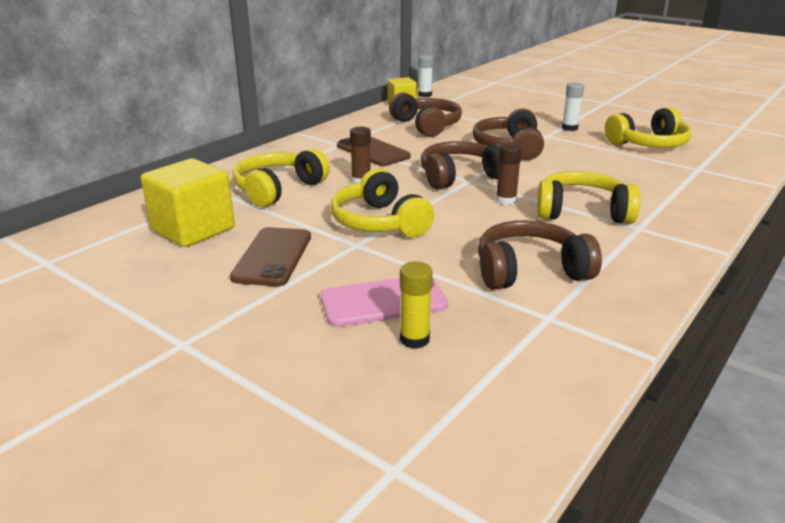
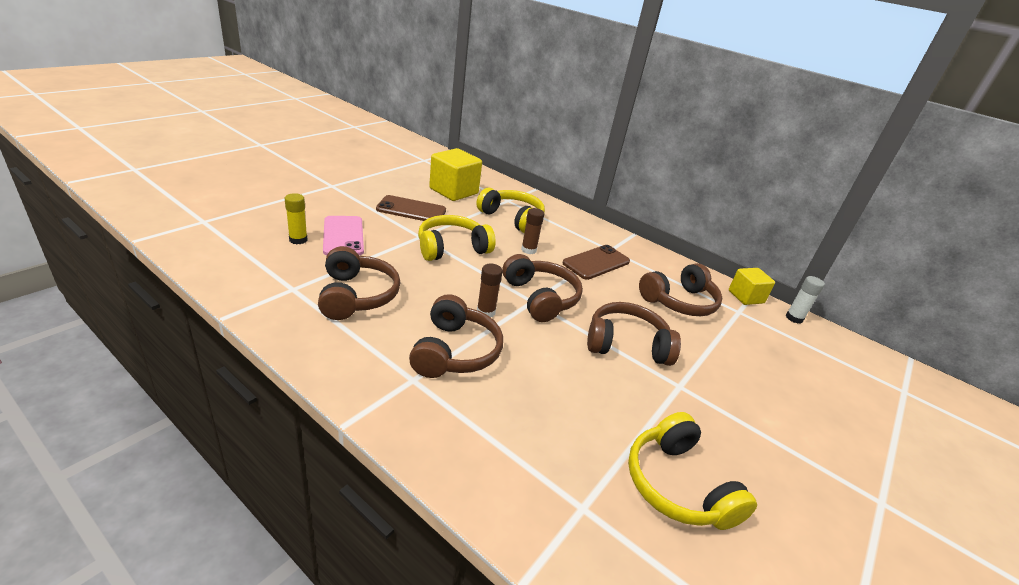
camera: 85 degrees right, 5 degrees up
(569, 128) = (718, 415): white glue stick -> none
(582, 212) = (455, 351): yellow headphones -> brown headphones

